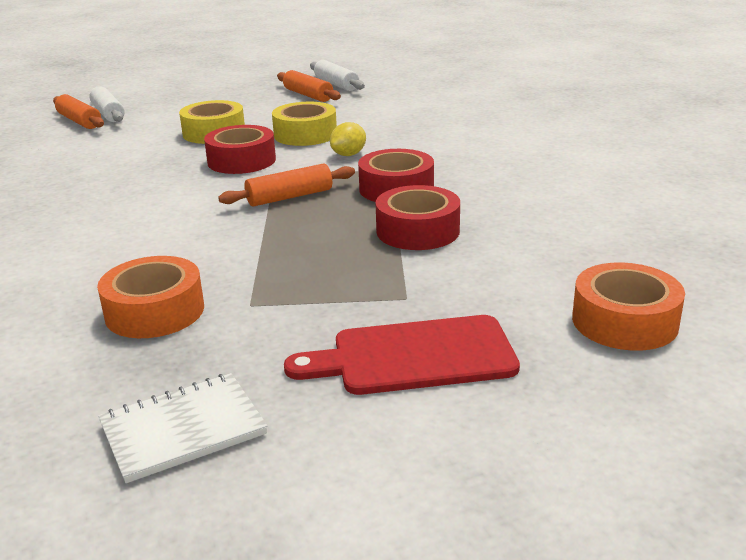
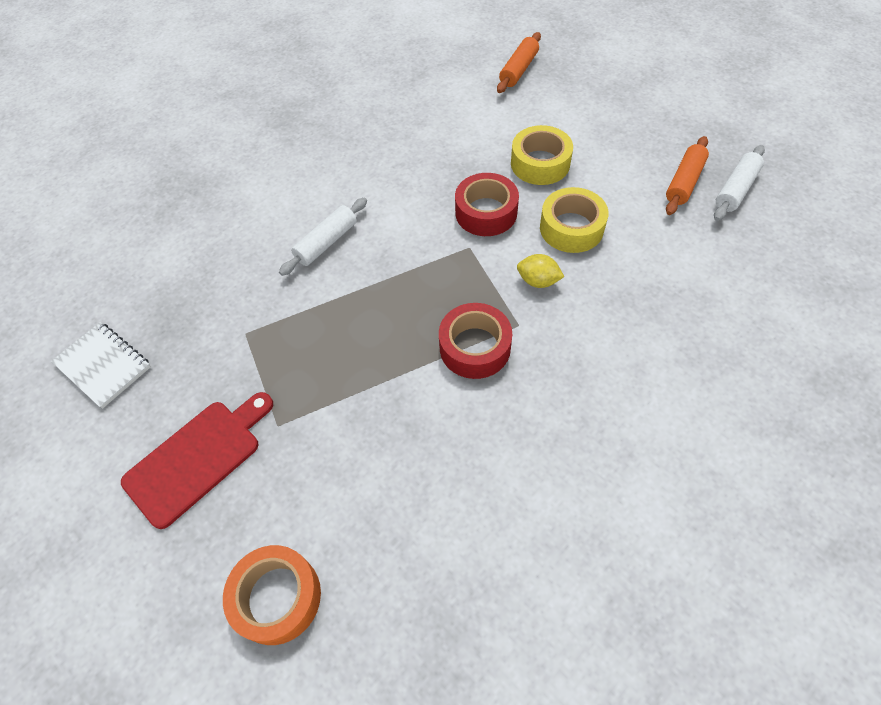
camera: 70 degrees right, 30 degrees up
(108, 114) = (546, 76): white rolling pin -> white rolling pin (326, 242)
(155, 311) = (224, 286): orange tape -> none
(289, 197) = (425, 278): orange rolling pin -> none
(414, 356) = (198, 458): red cutting board -> red cutting board turned 75 degrees clockwise
(418, 231) = (393, 394): red tape -> none

